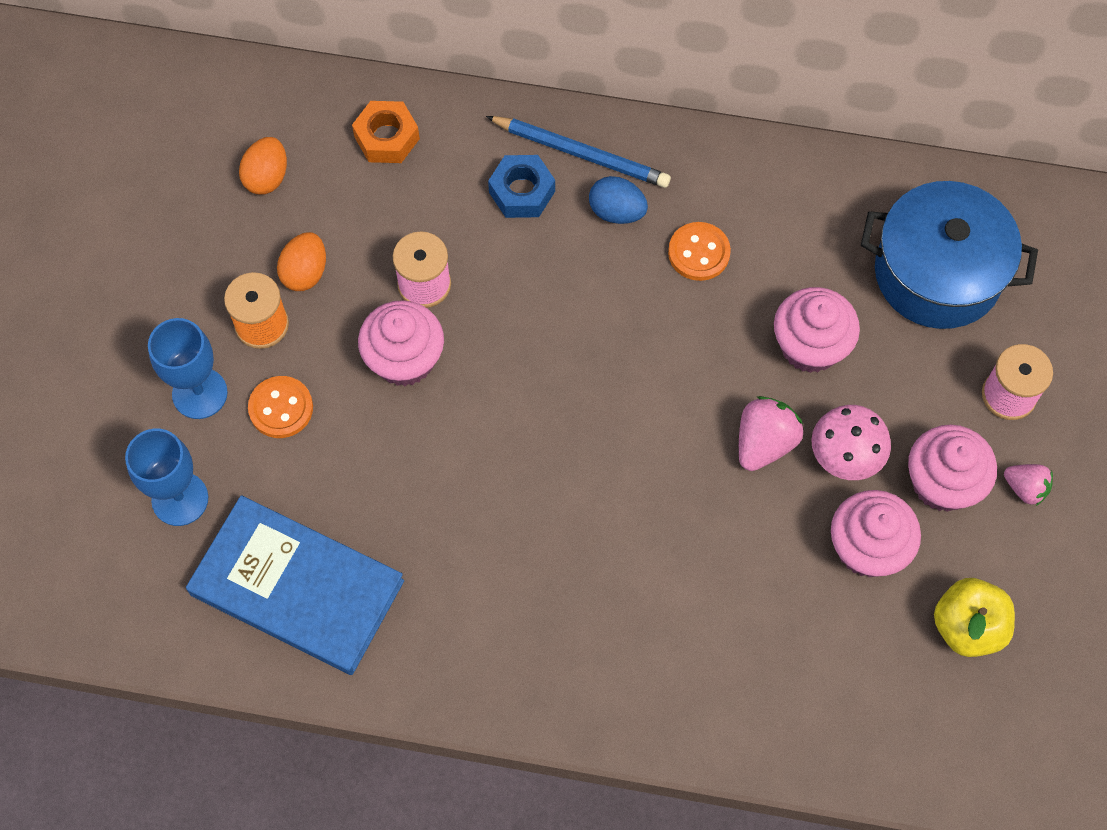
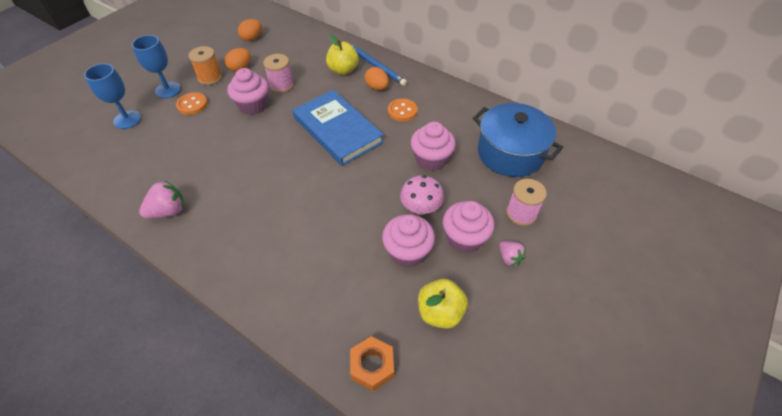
camera: 25 degrees right, 15 degrees down
(297, 588) = (140, 166): blue book -> blue book (337, 130)
(387, 138) = (305, 40): orange nut -> orange nut (372, 366)
(522, 192) = (343, 70): blue nut -> yellow apple
(617, 212) = (377, 87): blue egg -> orange egg
(764, 443) = (384, 188): pink strawberry -> pink strawberry (168, 211)

